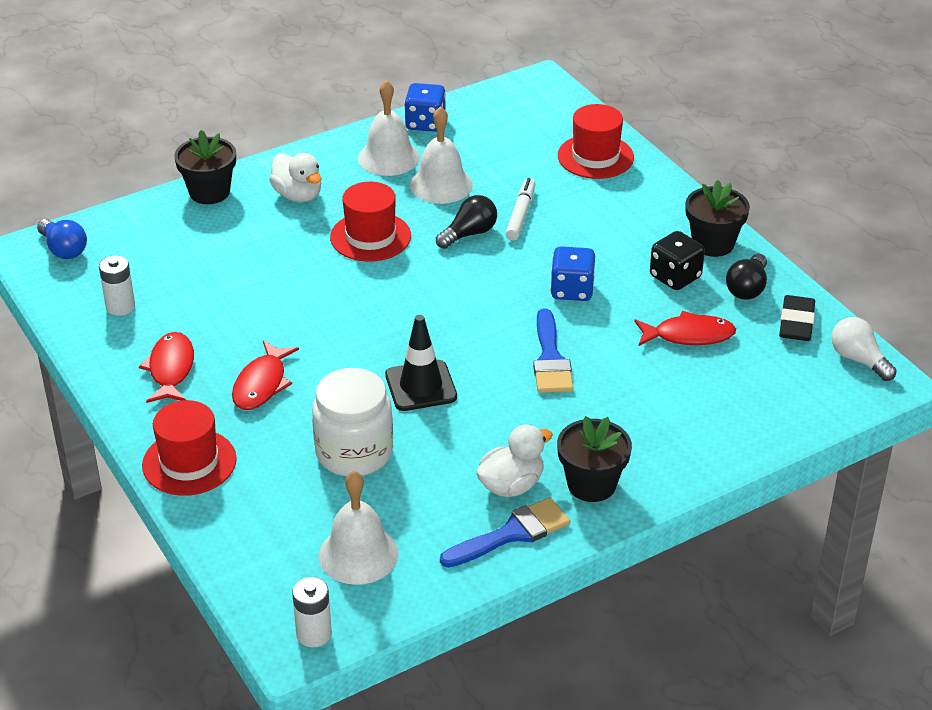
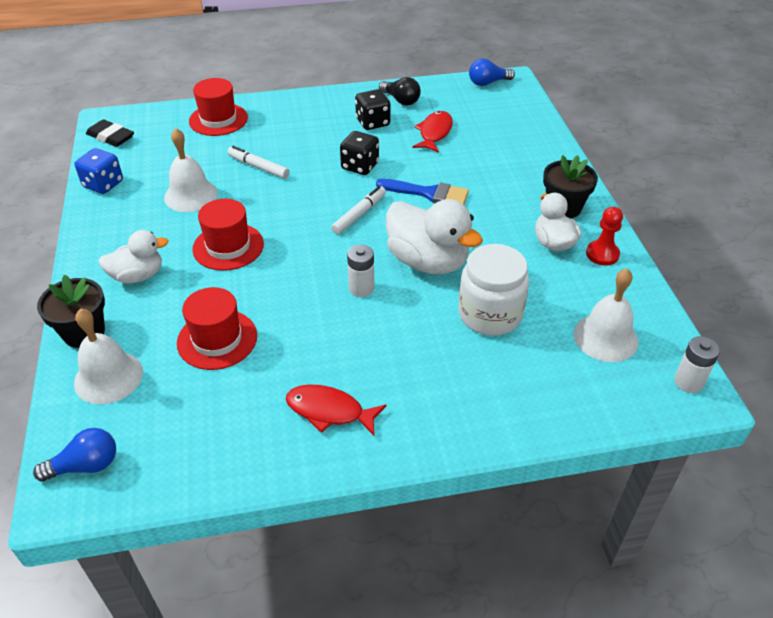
camera: 70 degrees left, 5 degrees up
(120, 307) = (213, 433): white battery -> white battery (361, 288)
(189, 462) = (463, 422): red hat -> red hat (217, 339)
(262, 384) = (381, 352): red fish -> none
(388, 157) = (131, 213): white bell -> white bell (108, 377)
(421, 386) = (428, 261): black traffic cone -> white duck
(469, 234) = (263, 196): black light bulb -> none
(477, 314) = (359, 214): none -> white marker
(512, 533) = (602, 254): blue brush -> red pawn
(572, 290) = (360, 166): blue dice -> black dice
(713, 243) = (348, 100): black flower pot -> none
(796, 323) = (444, 93): black eraser -> black eraser (111, 137)
(858, 359) = (487, 83): white light bulb -> blue light bulb

